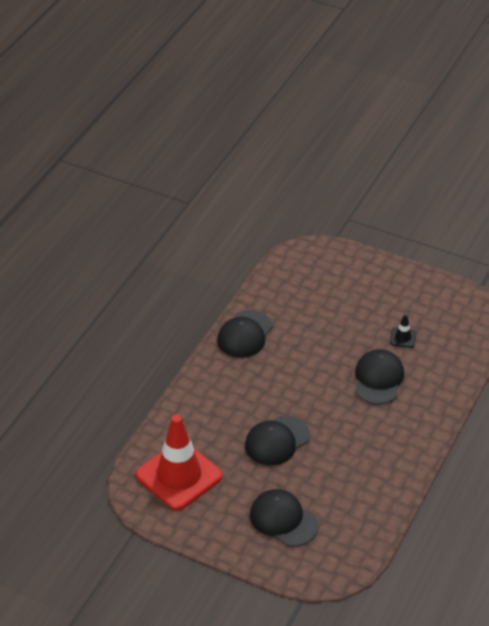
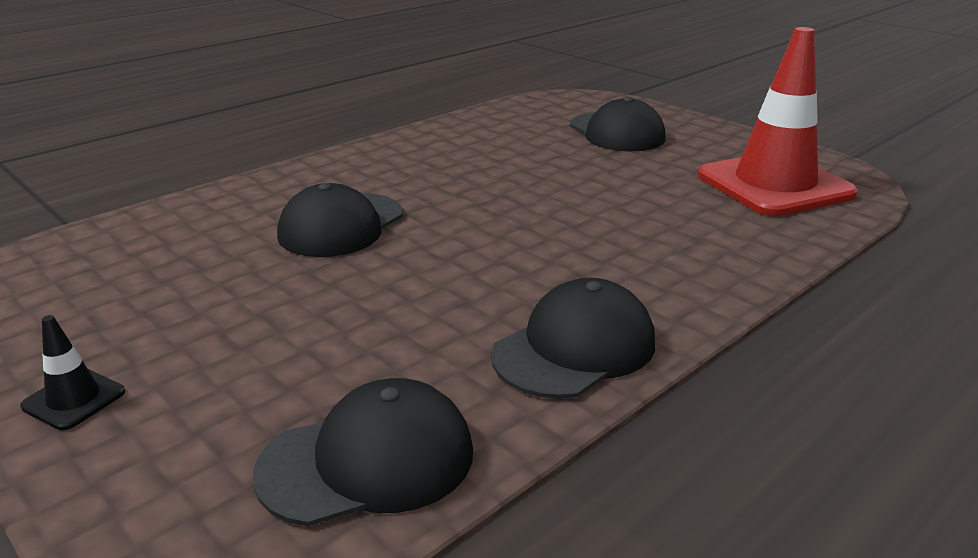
camera: 160 degrees left, 15 degrees down
(277, 441) = (587, 191): black cap -> black cap (368, 461)
(403, 337) = (219, 270): black traffic cone -> black traffic cone (74, 399)

